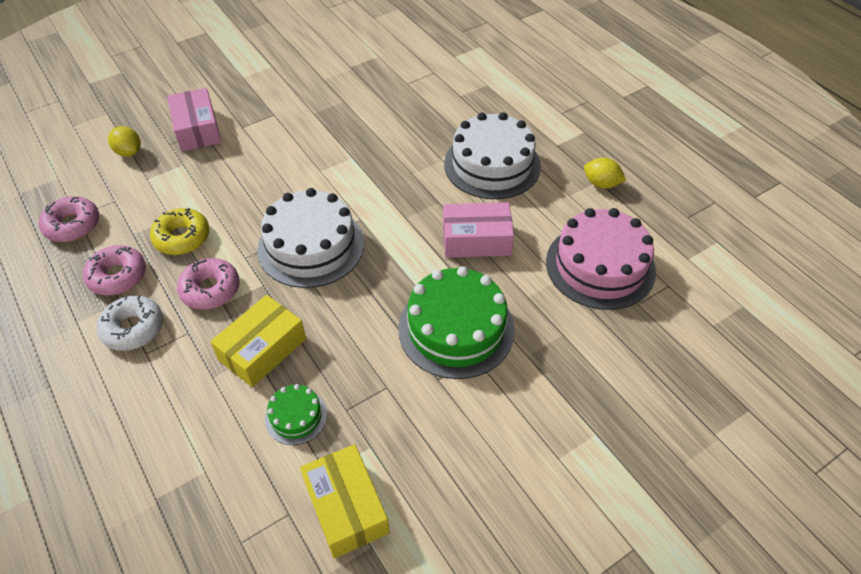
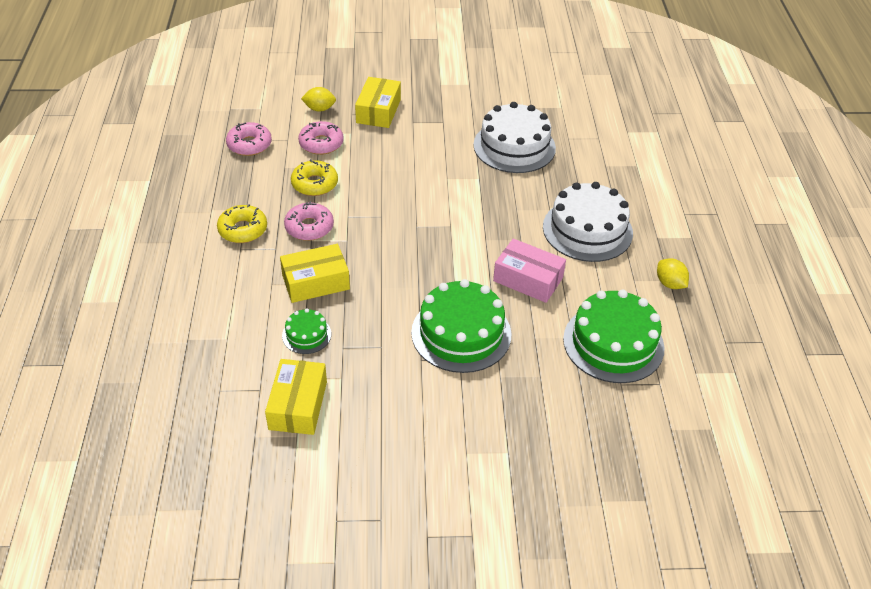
camera: 30 degrees right, 5 degrees down
(117, 276) = (255, 191): pink donut -> pink donut (321, 144)
(129, 152) = (319, 109): yellow lemon -> yellow lemon turned 75 degrees counterclockwise
(133, 328) = (243, 230): white donut -> yellow donut
(197, 129) = (378, 111): pink box -> yellow box
(311, 246) = (399, 229): white cake -> white cake (514, 146)
(600, 266) = (613, 343): pink cake -> green cake

